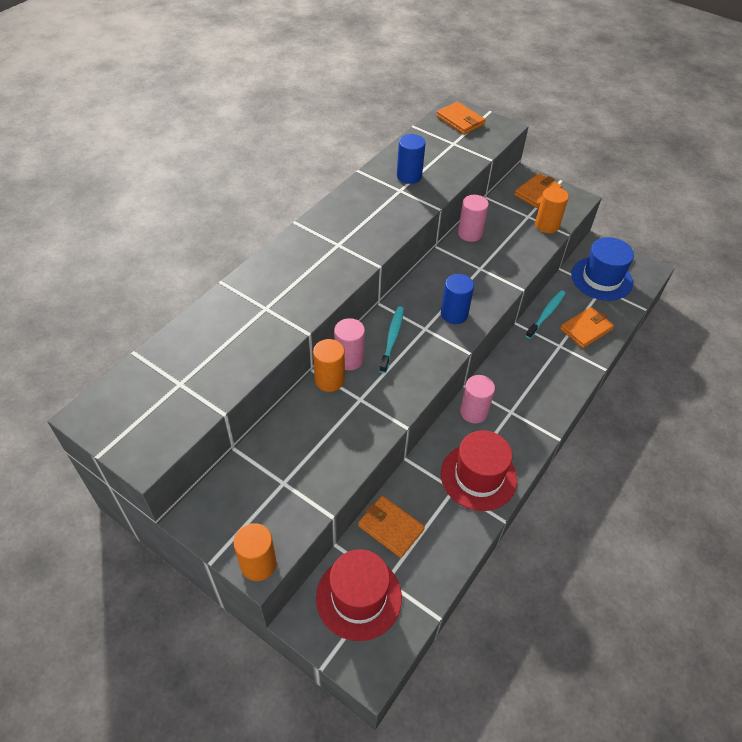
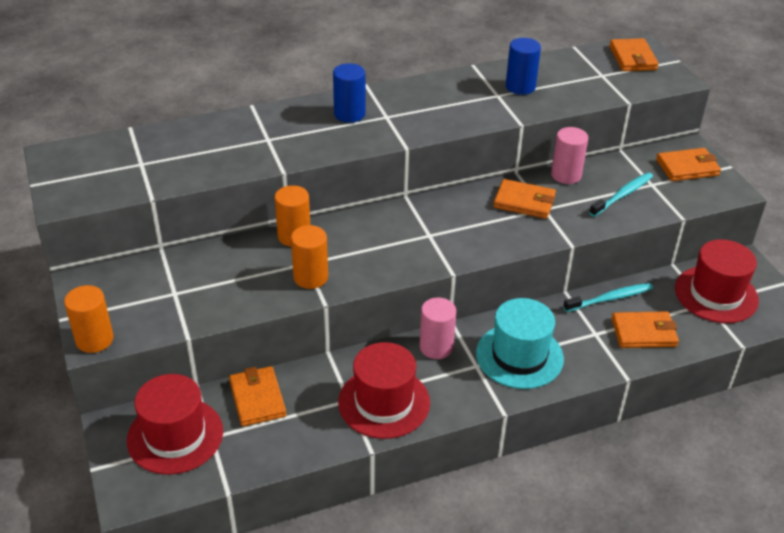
camera: 35 degrees right, 10 degrees down
(349, 359) = (329, 228): pink cylinder -> none
(392, 339) = (387, 229): turquoise toothbrush -> turquoise toothbrush (622, 195)
(454, 314) = (472, 236): blue cylinder -> blue cylinder (349, 114)
(463, 269) = (524, 202): none -> orange wallet
(530, 389) = (519, 356): none -> turquoise hat
(547, 225) = (665, 200): orange cylinder -> orange cylinder (310, 277)
(601, 278) = (716, 294): blue hat -> red hat

